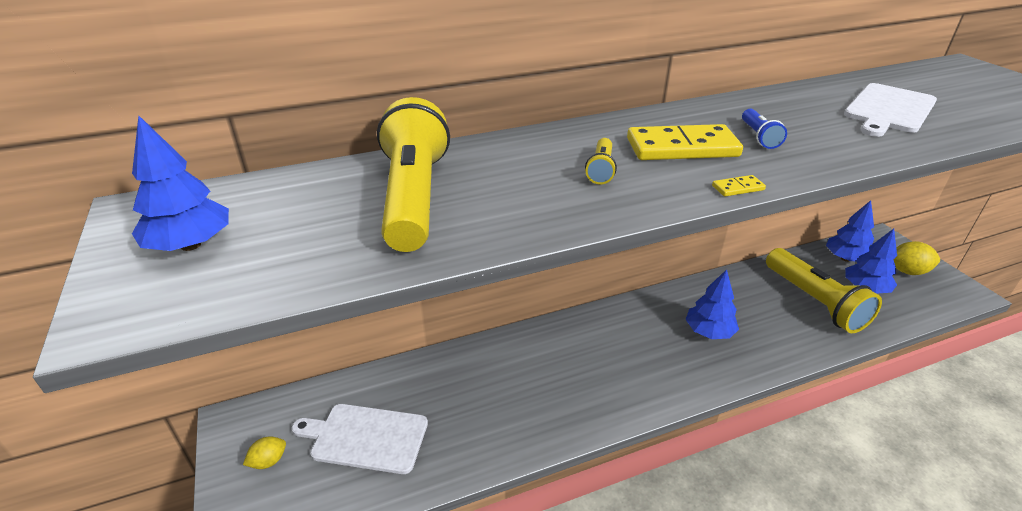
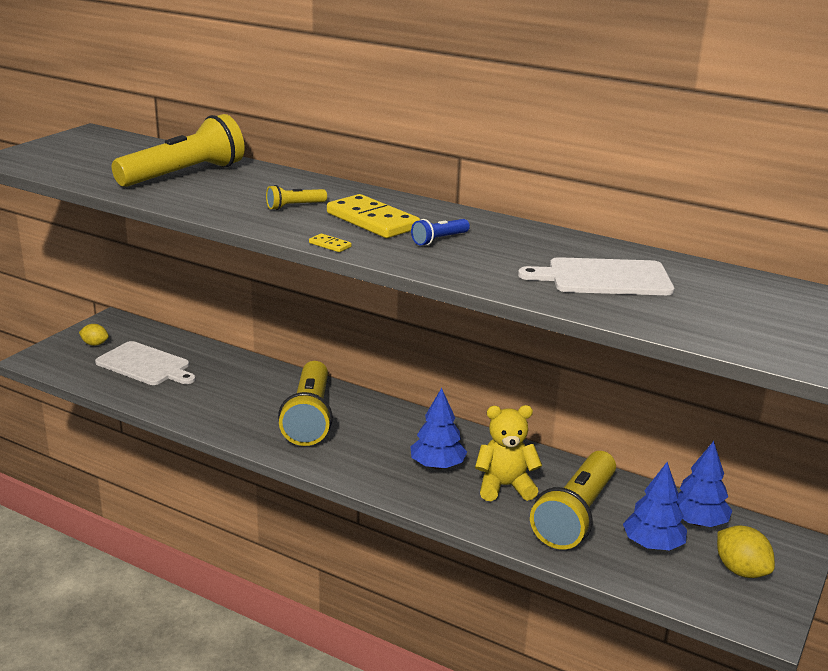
camera: 50 degrees right, 10 degrees down
(191, 245) = (74, 151): blue tree -> none
(365, 437) = (145, 365): white cutting board -> white cutting board turned 150 degrees clockwise
(579, 366) = (309, 418): none -> yellow flashlight
(759, 314) = (505, 486): none -> yellow teddy bear

